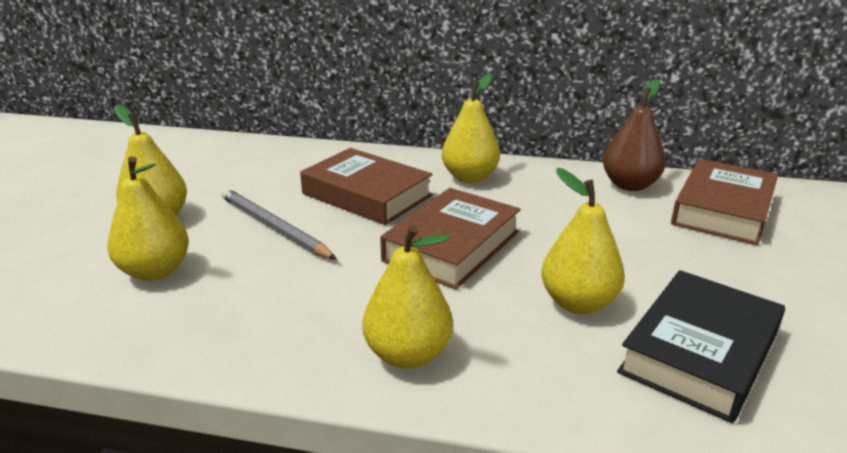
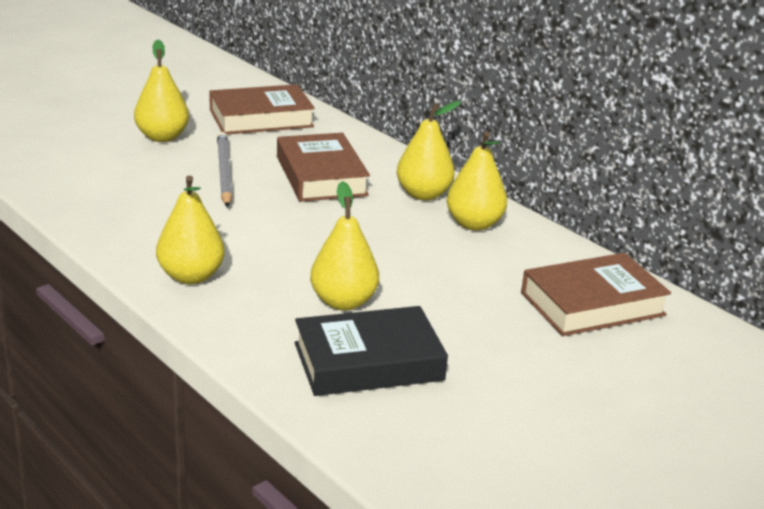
camera: 35 degrees right, 0 degrees up
(155, 271) = (119, 170): yellow pear -> yellow pear (474, 224)
(452, 246) = (321, 234): brown book -> brown book (261, 118)
(629, 185) = (549, 254): brown pear -> none

